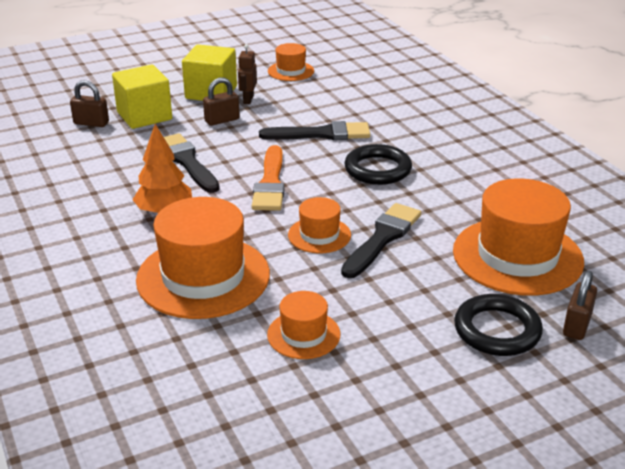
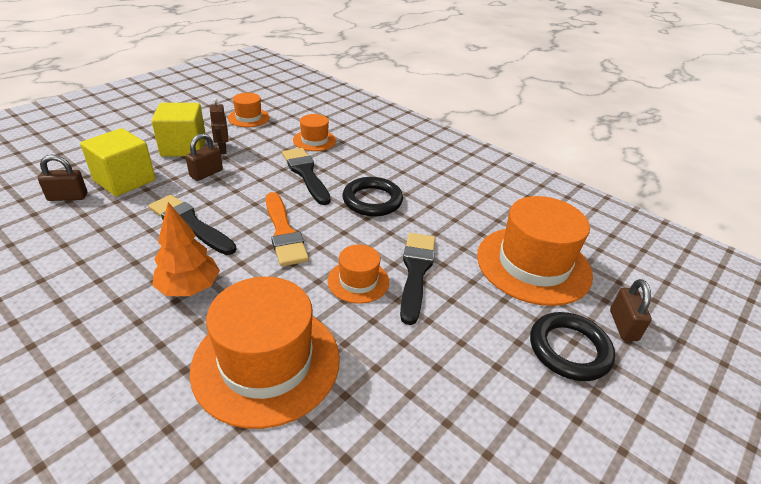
camera: 25 degrees left, 5 degrees up
(303, 334) = (406, 410): orange hat -> orange hat (314, 140)
(321, 134) = (305, 173): black brush -> black brush turned 90 degrees counterclockwise

